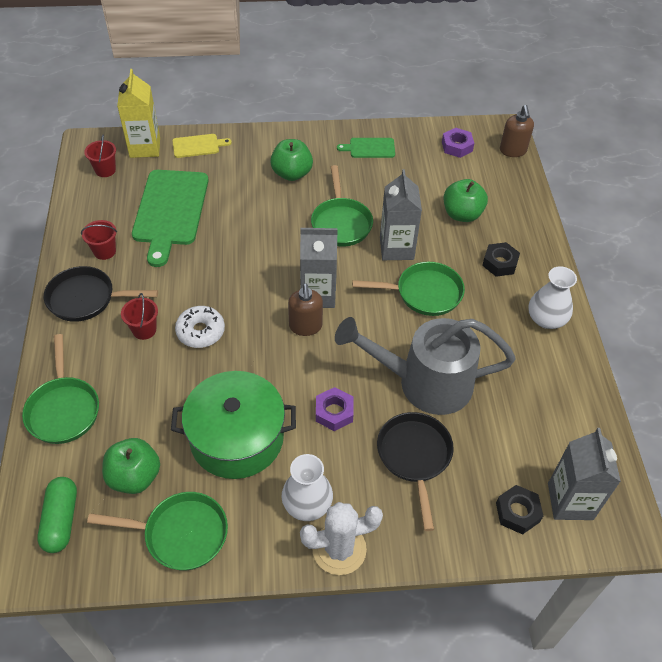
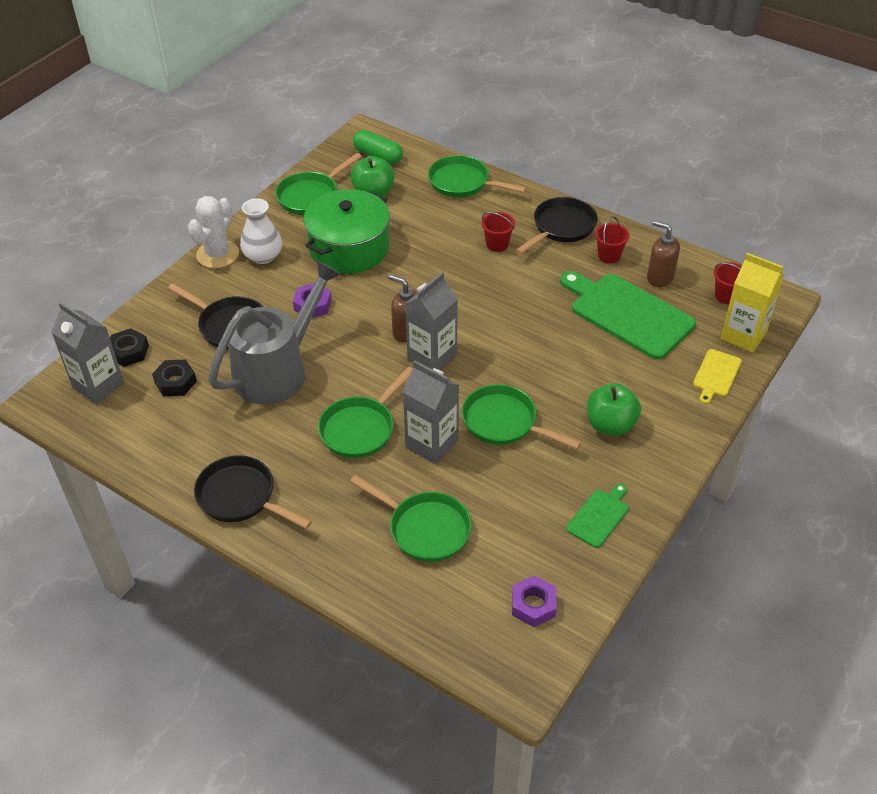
camera: 130 degrees right, 5 degrees down
(200, 331) = (464, 272): white donut -> none
(462, 214) = (425, 529): green apple -> green pan
(500, 263) = (334, 512): black nut -> black nut (175, 382)
(513, 151) = (477, 660): brown soap dispenser -> brown soap dispenser (659, 277)
(546, 319) = (240, 497): white vase -> black pan

